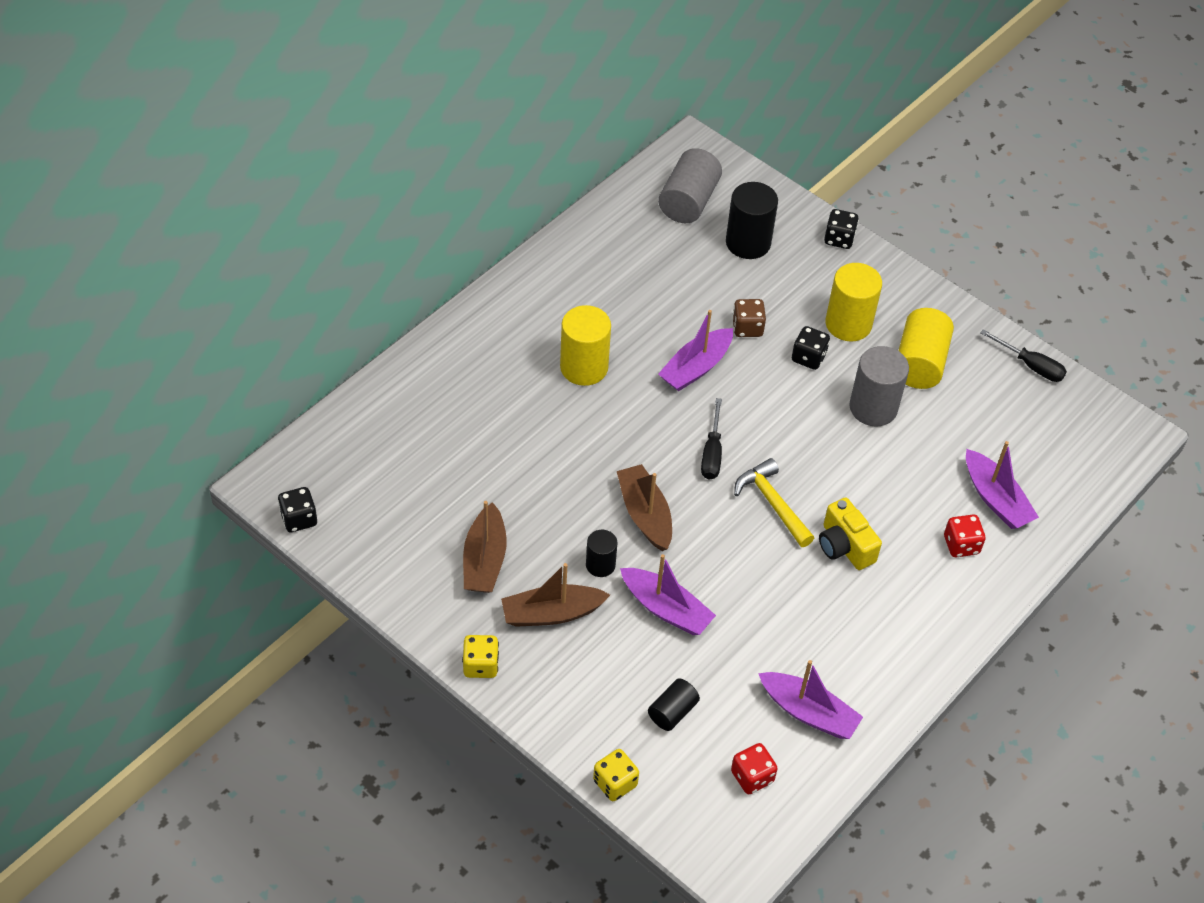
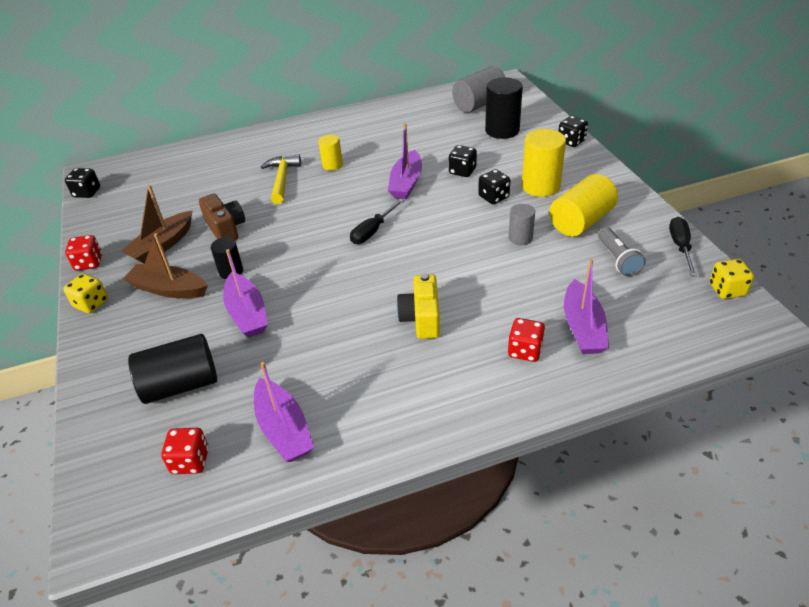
camera: 35 degrees right, 10 degrees down
(419, 617) = (89, 263): none -> red dice
(539, 510) = (226, 229): none -> brown camera
(584, 367) = (332, 165): yellow cylinder -> yellow cylinder, size x0.57
(615, 783) = (87, 418): yellow dice -> yellow dice (727, 290)
(645, 514) = (291, 252): brown boat -> none
(672, 712) = (181, 384): black cylinder -> black cylinder, size x1.74
(696, 368) = (406, 183): purple boat -> purple boat turned 60 degrees counterclockwise
(747, 328) = (462, 171): brown dice -> black dice
(772, 503) = (389, 273): yellow hammer -> yellow hammer (282, 179)
(873, 408) = (520, 238): grey cylinder -> grey cylinder, size x0.57
(982, 403) = (617, 259): none -> grey flashlight
(1030, 365) = (680, 247): black screwdriver -> black screwdriver turned 150 degrees counterclockwise

